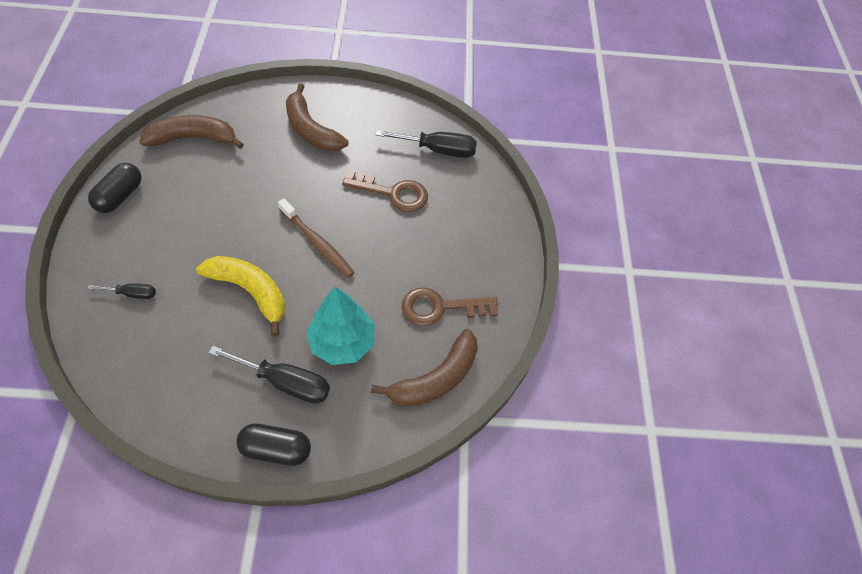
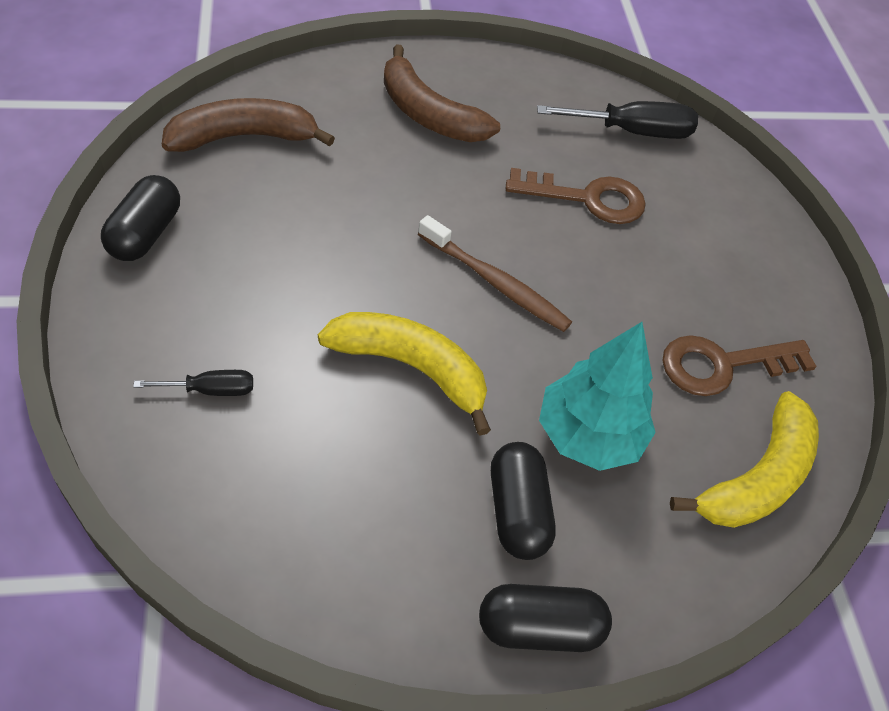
camera: 10 degrees left, 5 degrees down
(285, 382) = (517, 511): black screwdriver -> black capsule
(436, 378) = (757, 477): brown banana -> yellow banana

